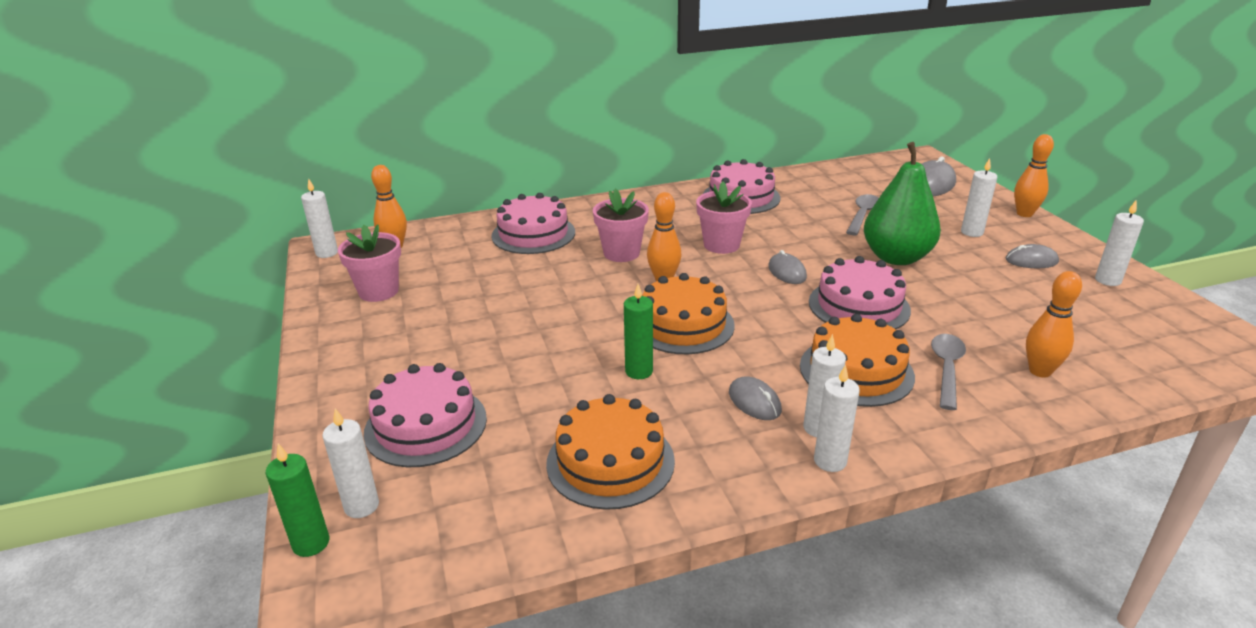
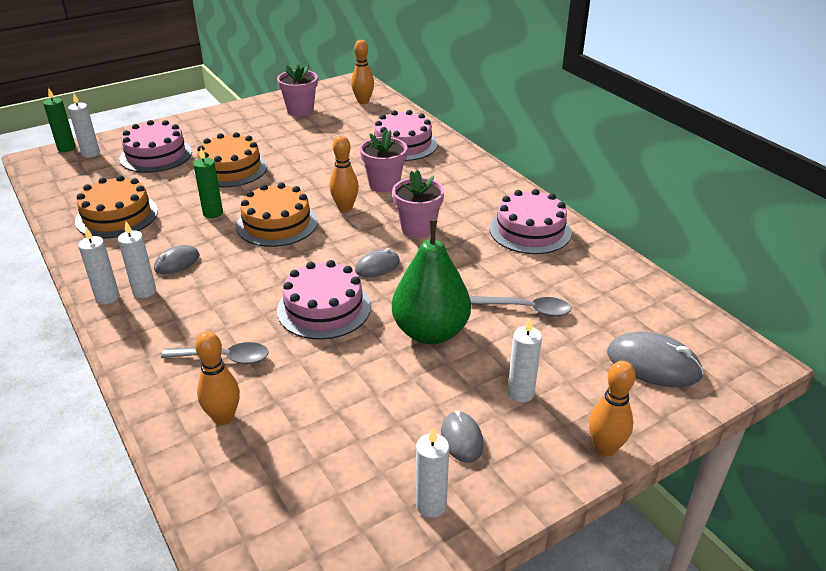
camera: 75 degrees right, 5 degrees up
(327, 253) = (346, 84): white candle -> none
(856, 371) = (218, 308): orange cake -> orange cake (230, 169)

